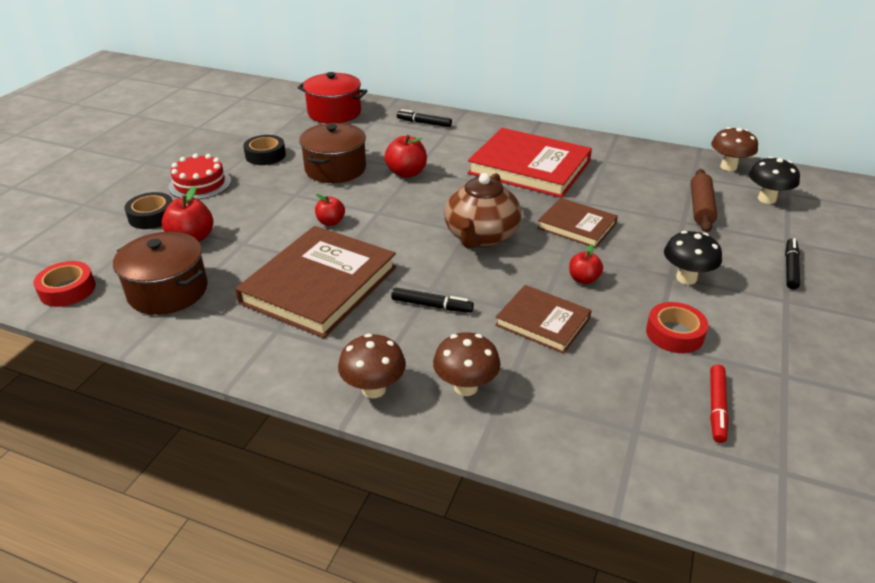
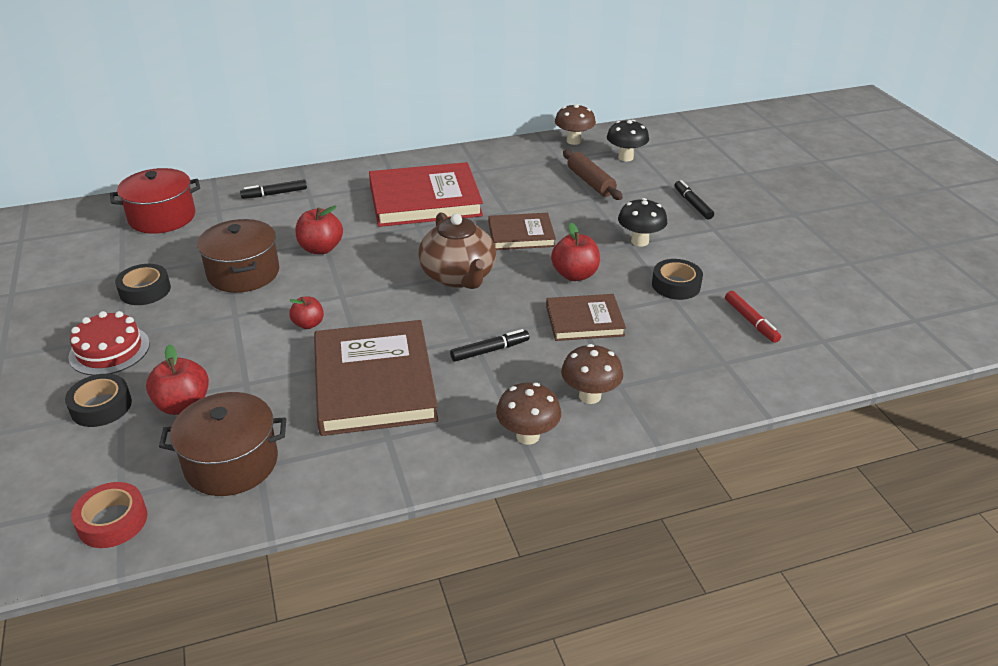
camera: 40 degrees left, 0 degrees up
(583, 279) = (575, 275): red apple -> red apple, size x1.56
(674, 334) = (676, 285): red tape -> black tape

